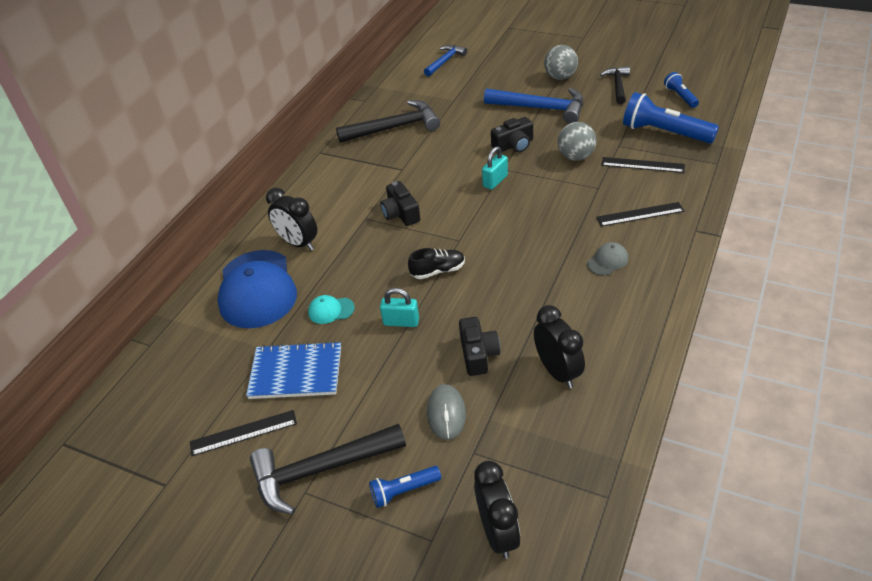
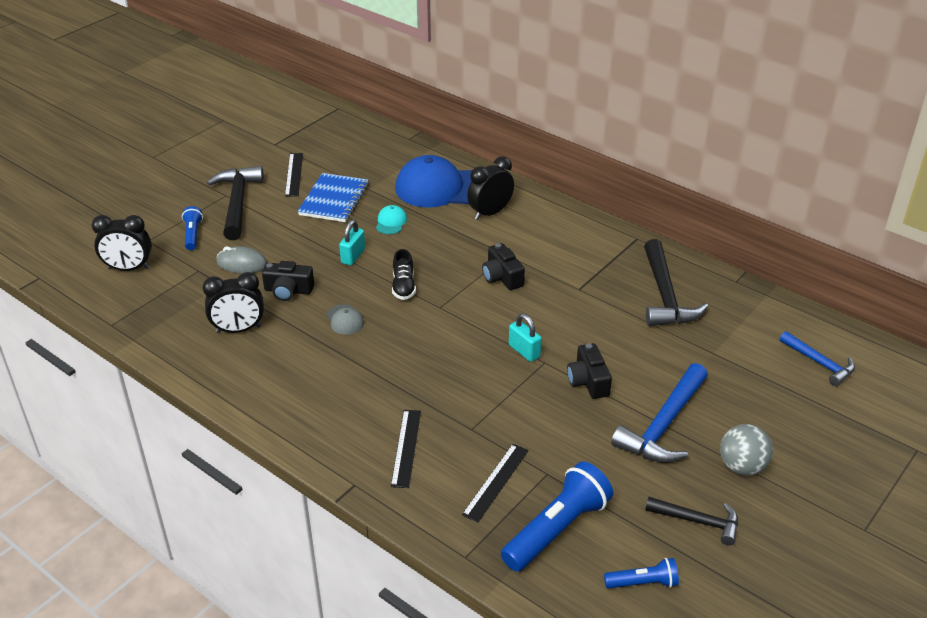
camera: 100 degrees right, 5 degrees down
(401, 213) = (502, 277): black camera -> black camera turned 105 degrees counterclockwise
(576, 156) = (541, 427): grey ball -> none
(607, 261) = (349, 399): grey cap -> grey cap (345, 320)

